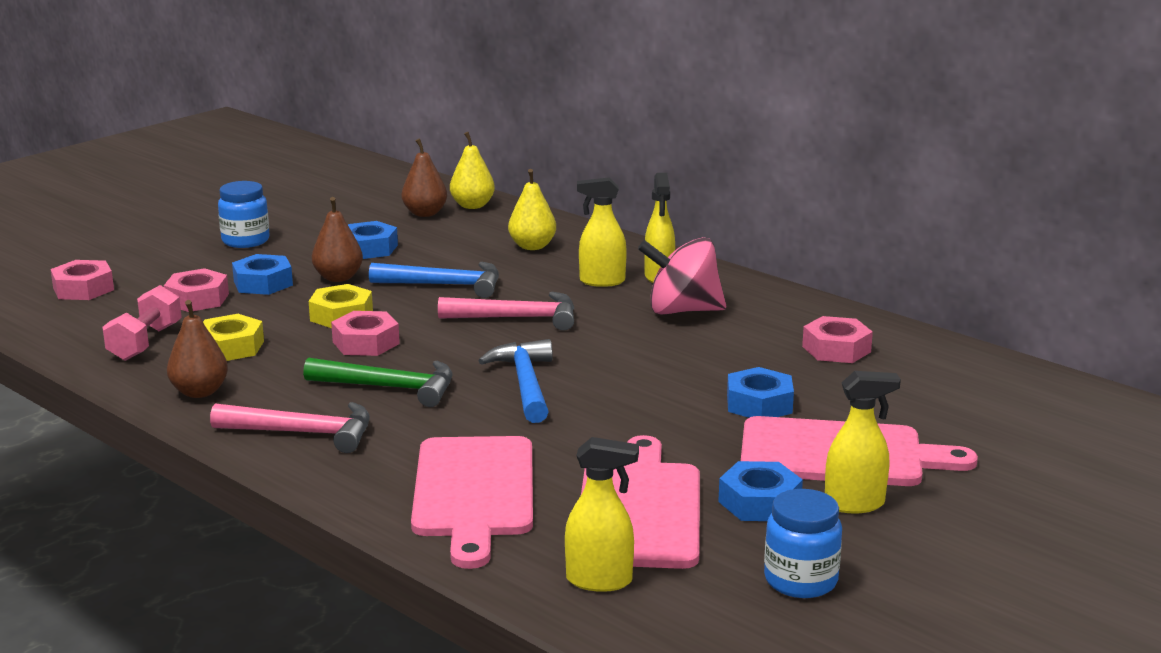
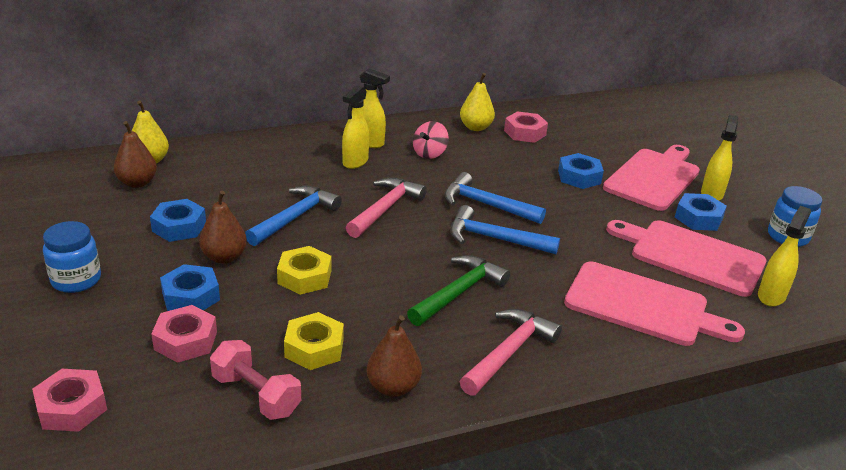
camera: 65 degrees left, 10 degrees up
(366, 343) = (368, 280): pink nut -> none
(532, 246) = (263, 164): yellow pear -> yellow pear (475, 127)
(599, 364) = (486, 205): none -> blue hammer
(682, 310) = (429, 154): pink spinning top -> pink spinning top, size x0.61

